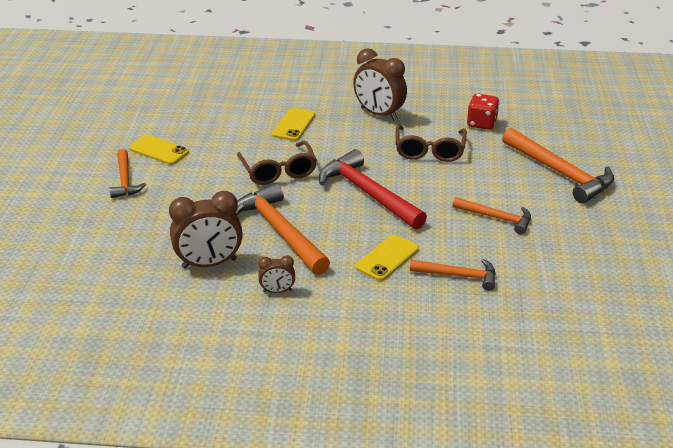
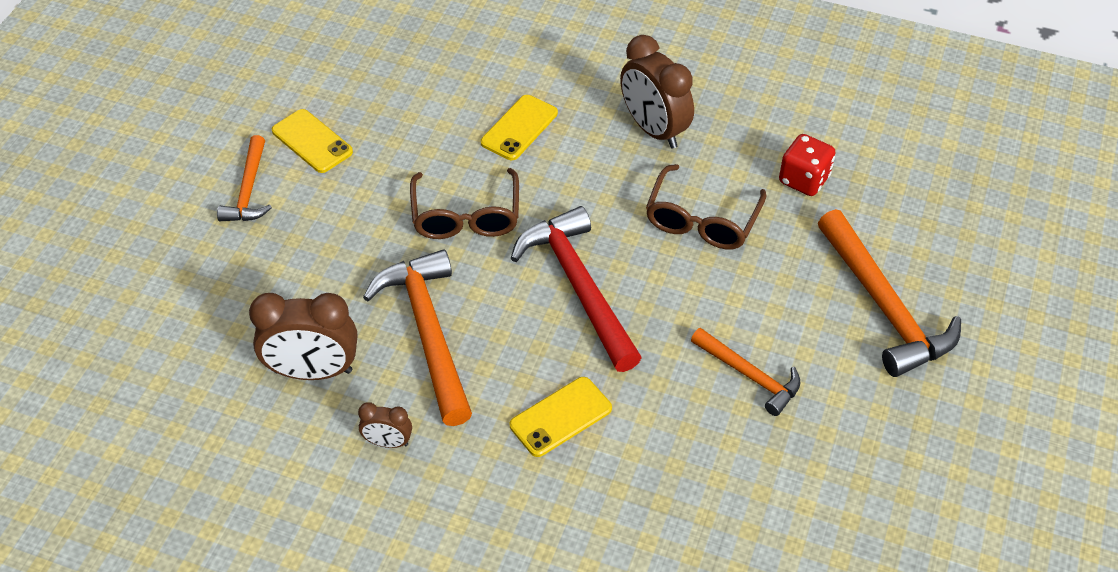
camera: 15 degrees right, 15 degrees up
(458, 276) = (650, 473): orange hammer -> none

